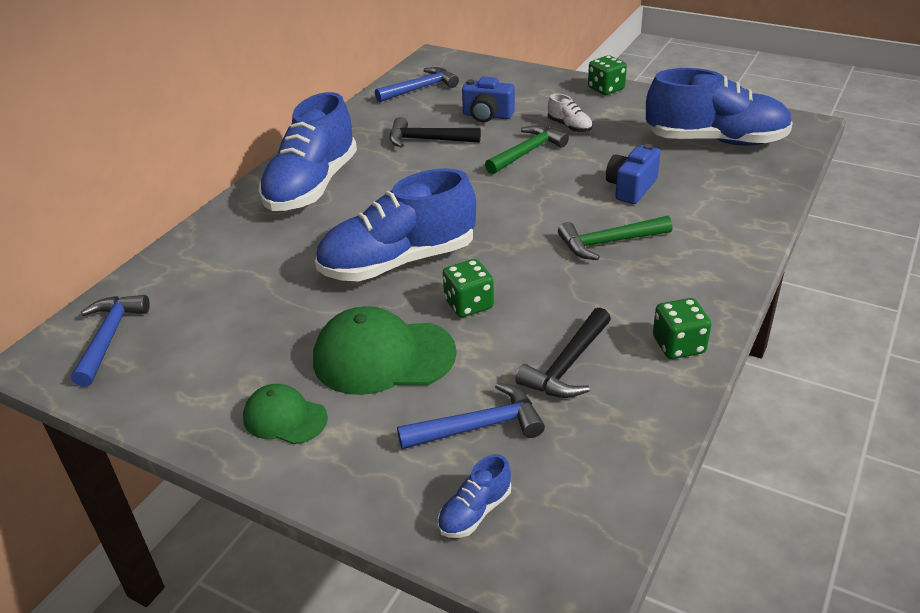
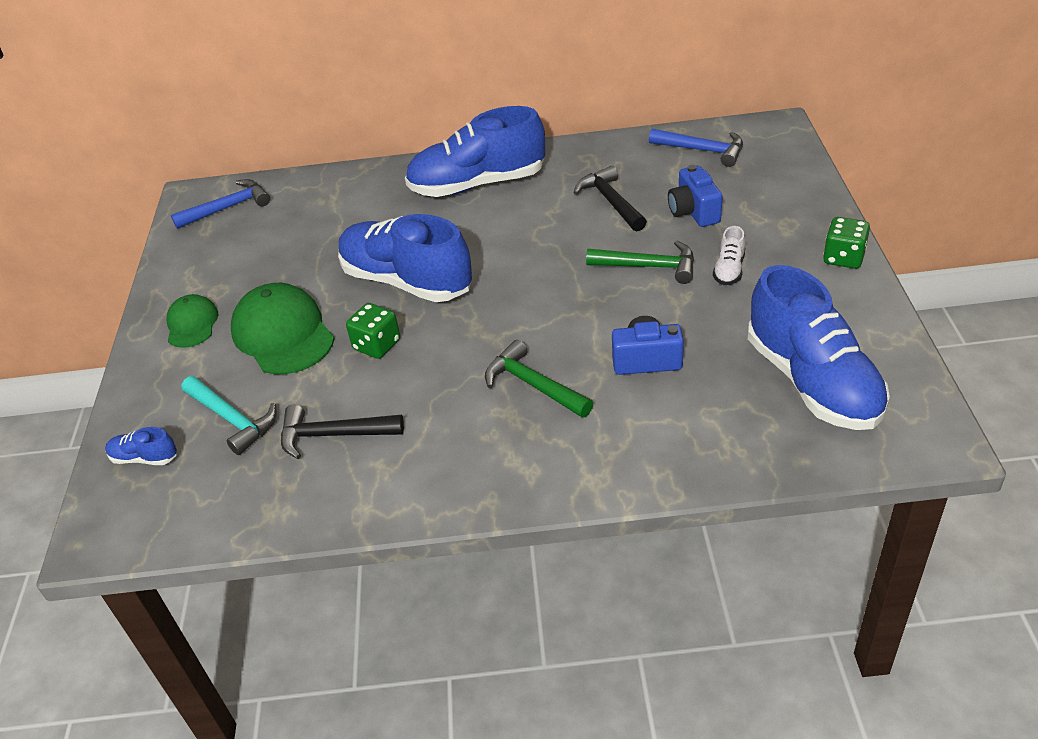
camera: 60 degrees right, 5 degrees up
(478, 426) = (232, 419): blue hammer -> turquoise hammer
(678, 345) = (404, 492): green dice -> none

